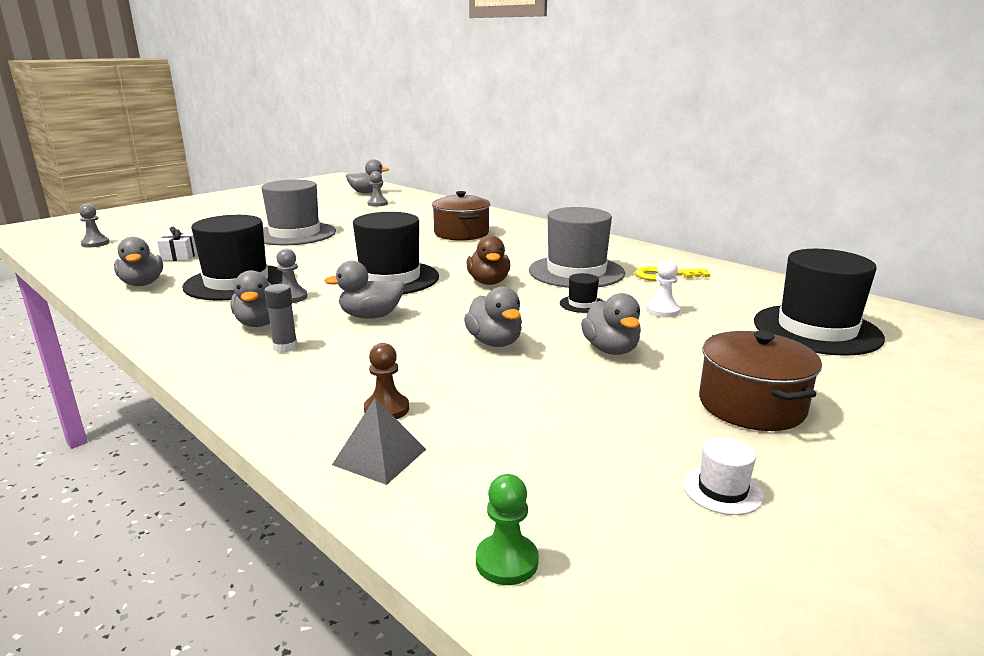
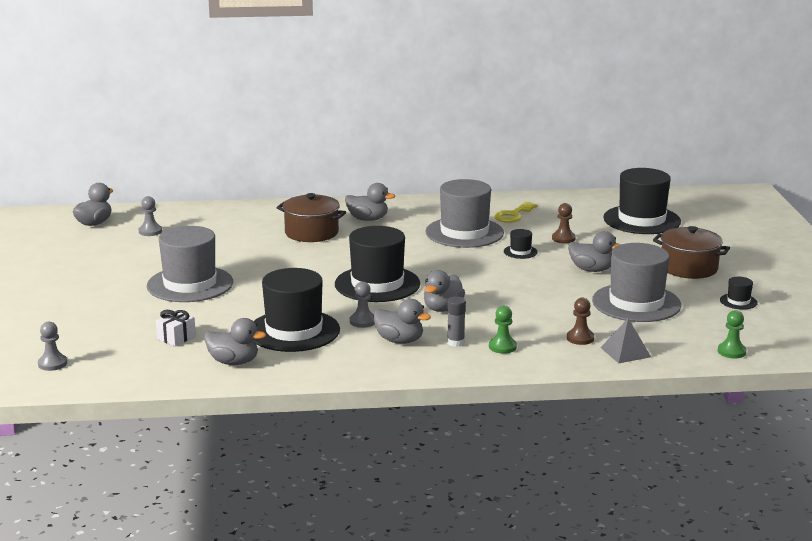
camera: 50 degrees left, 0 degrees up
(301, 373) = (502, 347): none -> green pawn
(488, 282) = (439, 261): brown duck -> none
(494, 342) = (538, 291): grey duck -> grey duck (368, 219)
(562, 408) = (636, 303): none -> grey hat
(662, 311) = (563, 238): white pawn -> brown pawn
(722, 490) = (738, 301): white hat -> black hat

